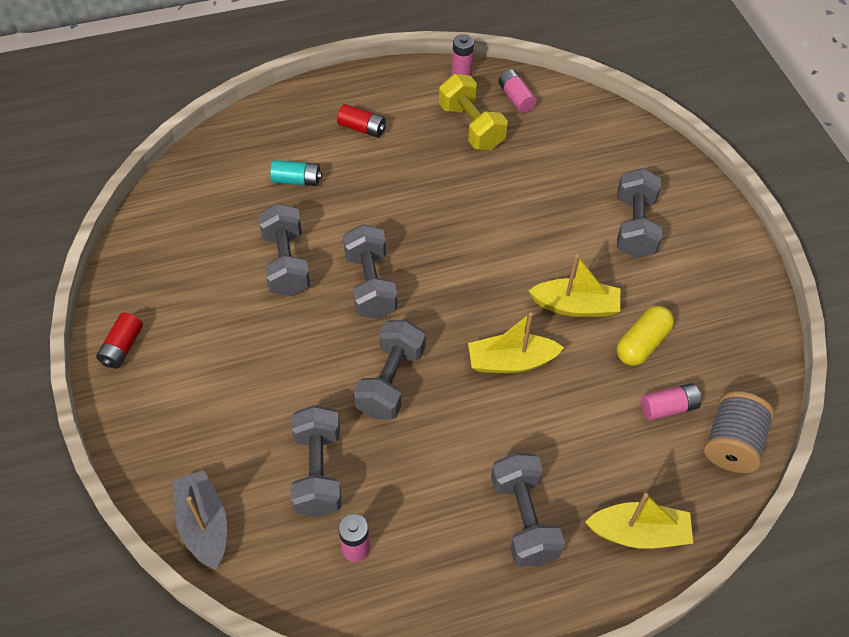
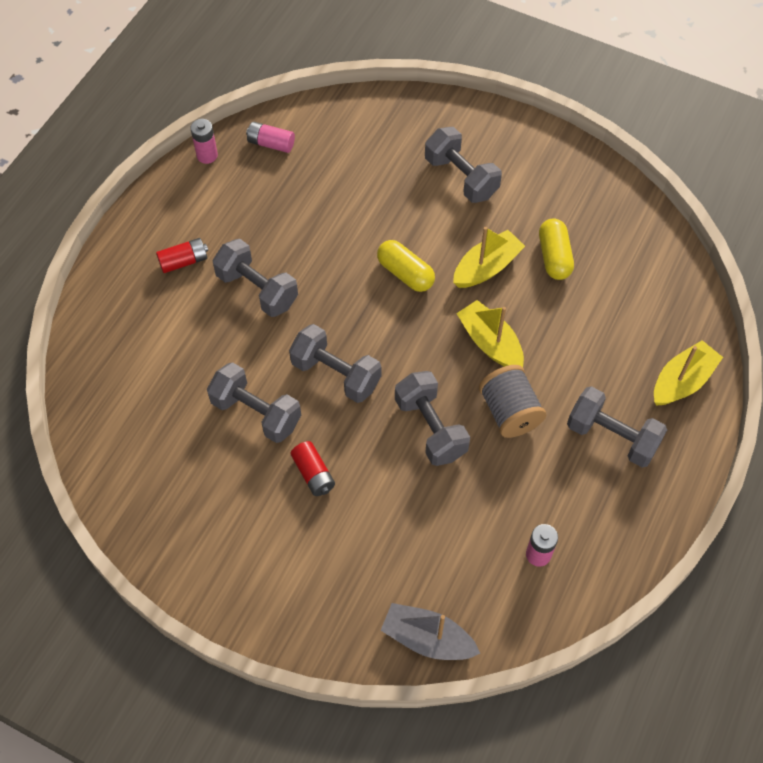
camera: 45 degrees left, 5 degrees up
(122, 347) = (213, 584): red battery -> red battery (313, 474)
(297, 180) = (184, 344): turquoise battery -> none
(318, 471) = (457, 531): grey dumbbell -> grey dumbbell (257, 289)
(471, 126) = (265, 193): yellow dumbbell -> none
(506, 259) = (405, 273): none -> yellow capsule
(511, 361) = (490, 343): yellow boat -> yellow boat turned 105 degrees clockwise
(668, 407) = (614, 285): pink battery -> none
(731, 444) = (672, 276): grey spool -> grey spool (509, 412)

